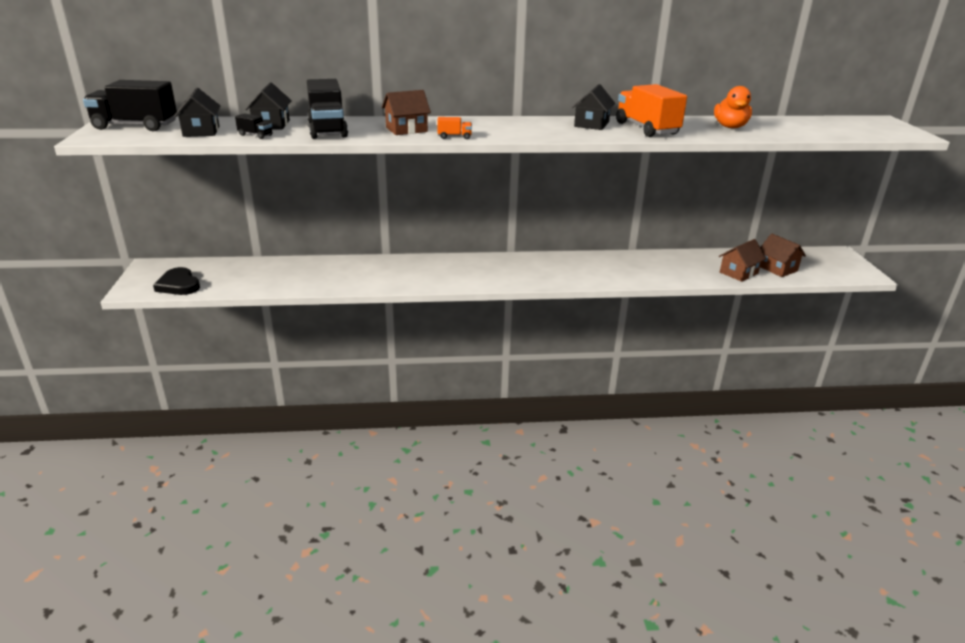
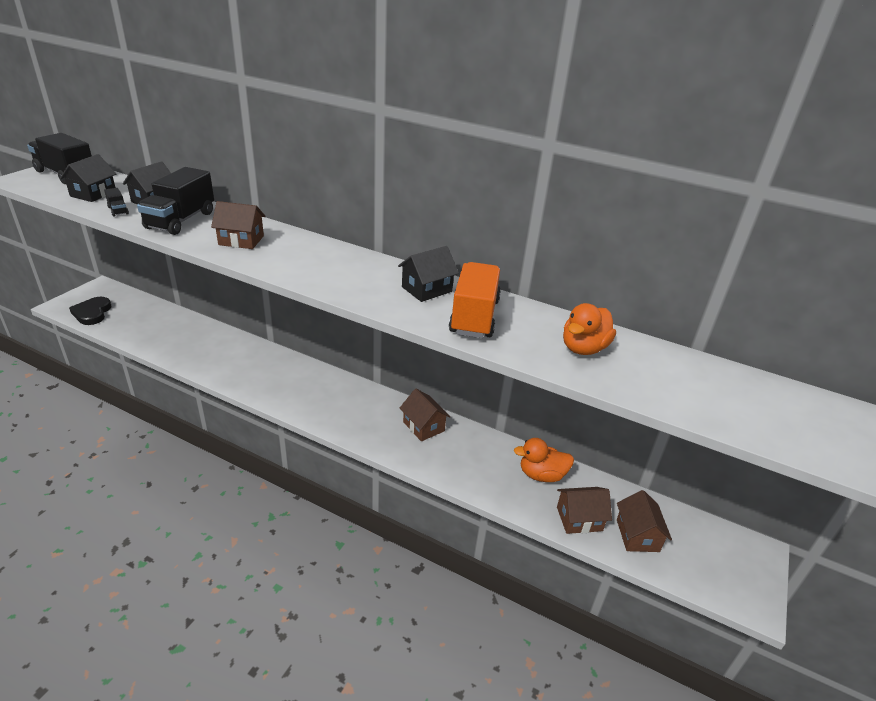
camera: 30 degrees right, 5 degrees up
(454, 137) = (261, 264): orange truck -> none
(582, 263) = (423, 426): none -> brown house
(689, 261) = (541, 475): none -> orange duck

